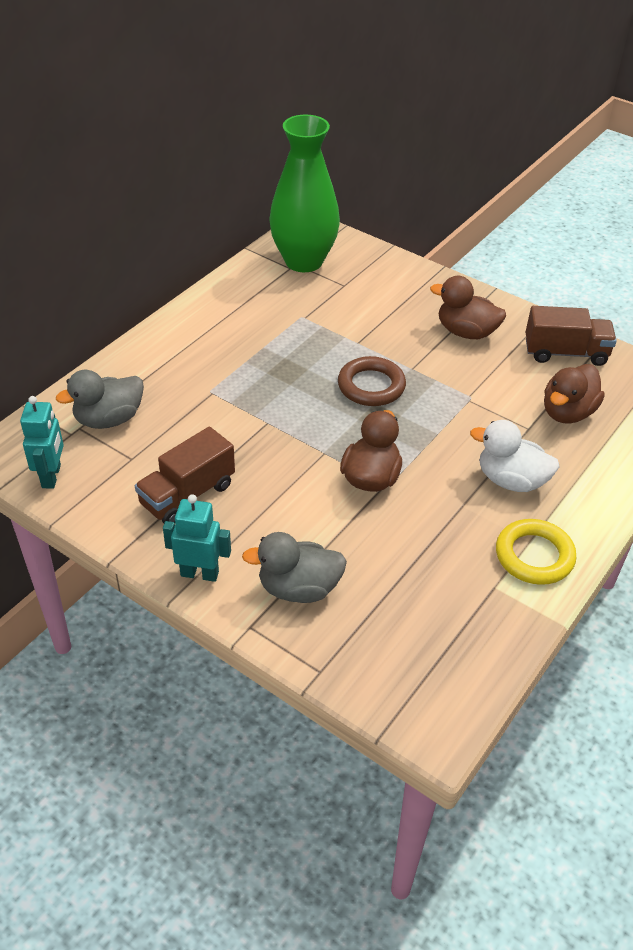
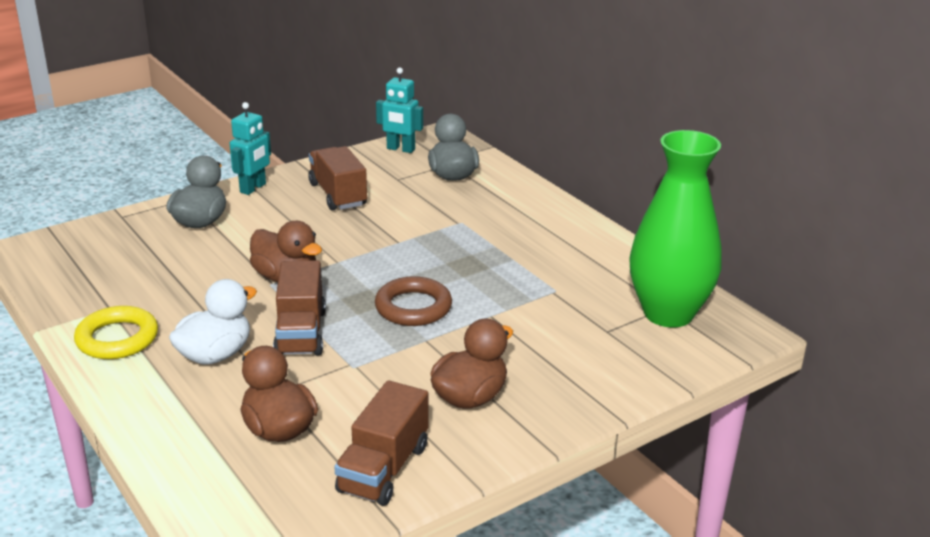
camera: 110 degrees right, 15 degrees down
(447, 440) = (300, 332): none -> brown truck

